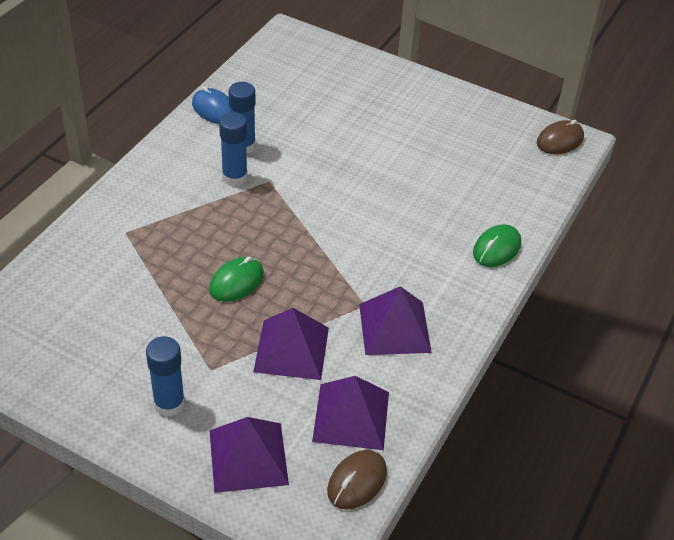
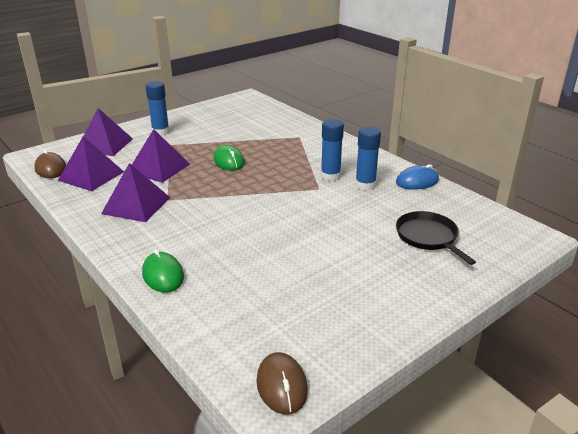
camera: 115 degrees right, 15 degrees down
(326, 92) = (428, 237): none -> black pan

